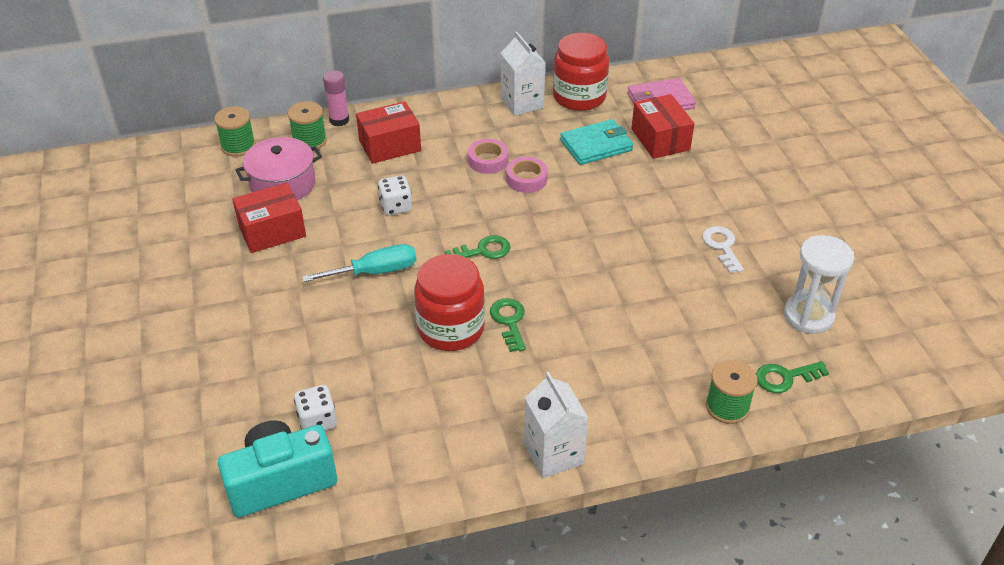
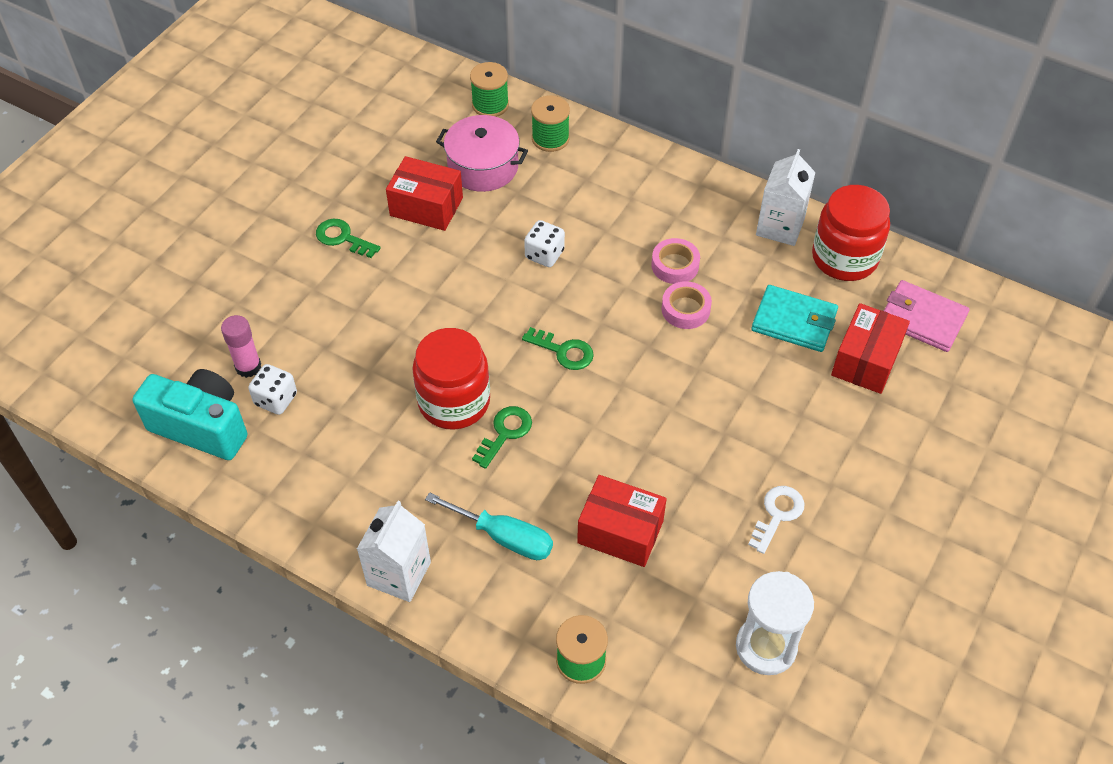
camera: 45 degrees right, 10 degrees up
(339, 120) = (597, 134): pink glue stick -> pink glue stick (248, 367)
(375, 272) = (458, 304): turquoise screwdriver -> turquoise screwdriver (504, 537)
(390, 145) = (609, 189): red box -> red box (620, 532)
(785, 377) = (665, 681): green key -> green key (343, 238)

